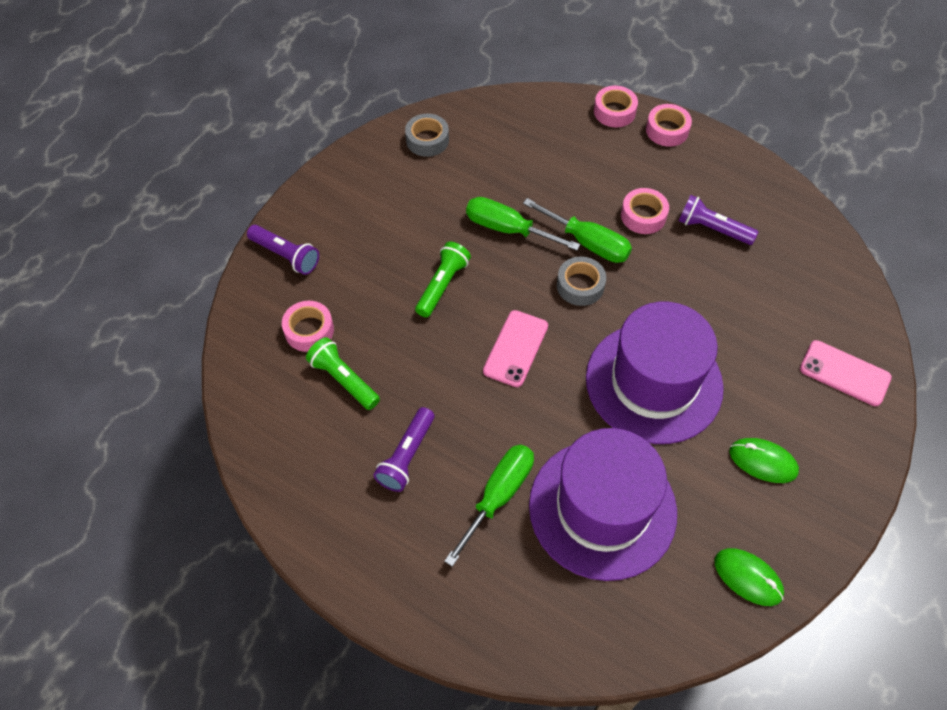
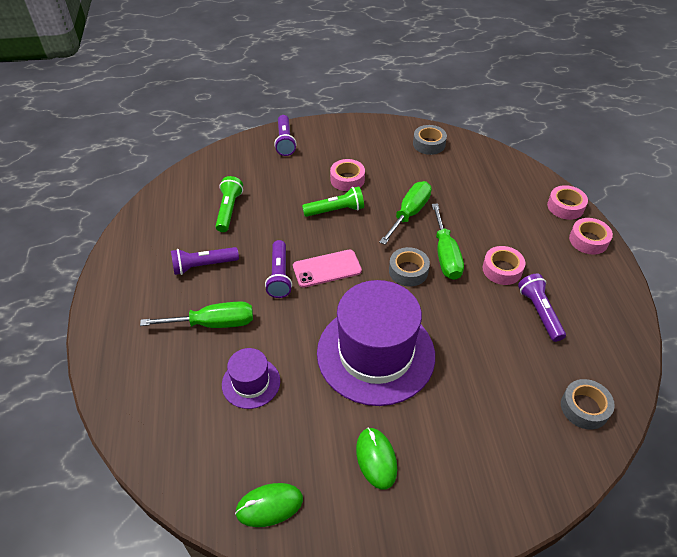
camera: 50 degrees right, 10 degrees down
(309, 330) = (247, 178): pink tape -> pink tape (347, 179)
(487, 395) = (279, 276): none -> purple flashlight
(508, 229) = (409, 213): green screwdriver -> green screwdriver turned 45 degrees clockwise
(602, 508) = (251, 383): purple hat -> purple hat, size x0.48
(748, 577) = (269, 506): green mouse -> green mouse turned 75 degrees clockwise
(826, 278) = (584, 408): none -> grey tape
(844, 373) = (512, 471): pink phone -> none

